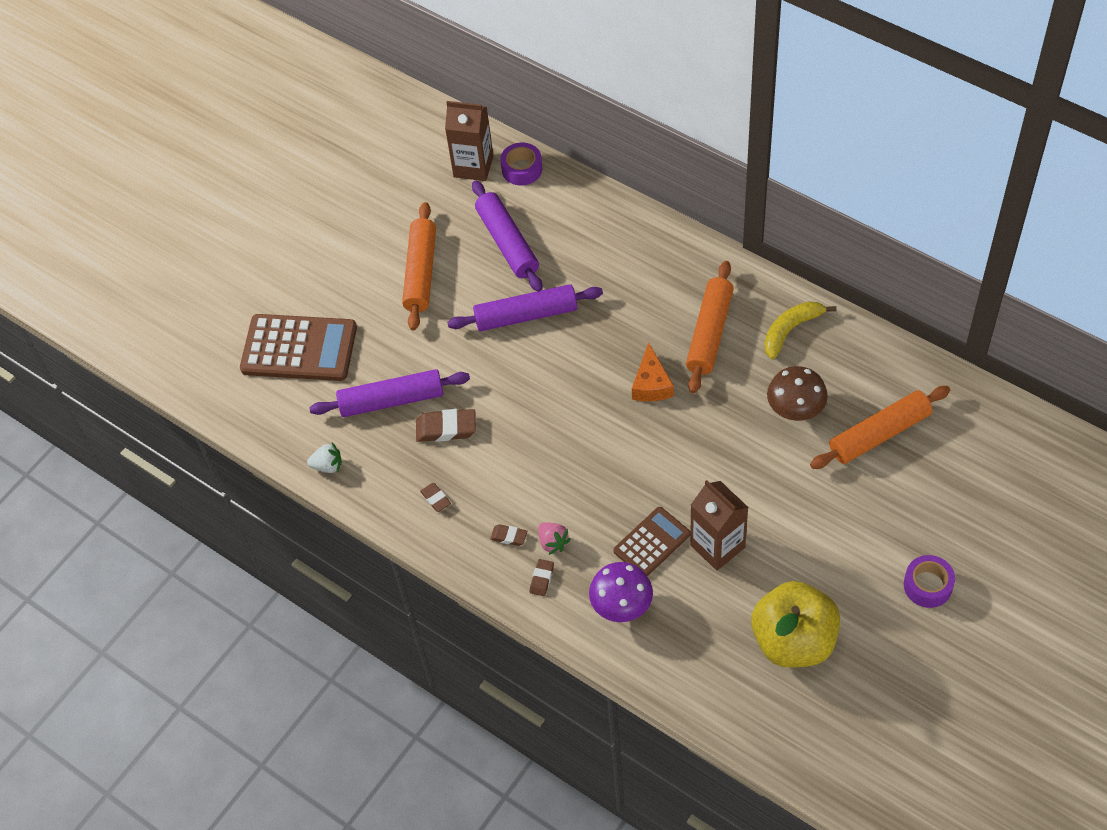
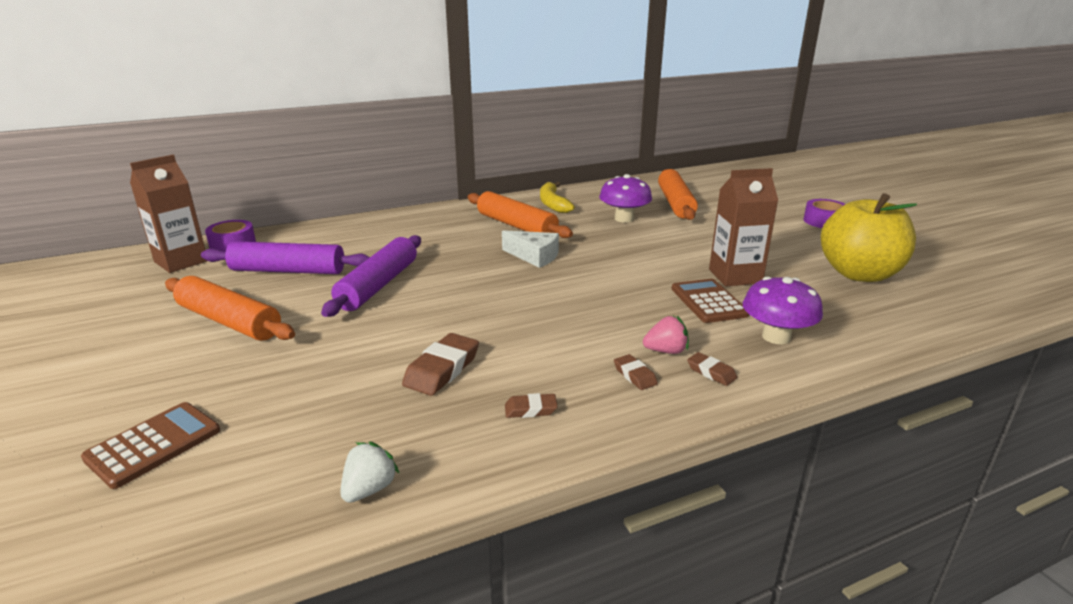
camera: 65 degrees left, 30 degrees down
(299, 348) = (153, 444): brown calculator -> brown calculator, size x0.59
(392, 400) = (350, 394): purple rolling pin -> none
(509, 536) = (635, 375): brown eraser -> brown eraser turned 75 degrees counterclockwise
(651, 384) = (534, 256): orange cheese -> white cheese
(795, 408) = (624, 219): brown mushroom -> purple mushroom

